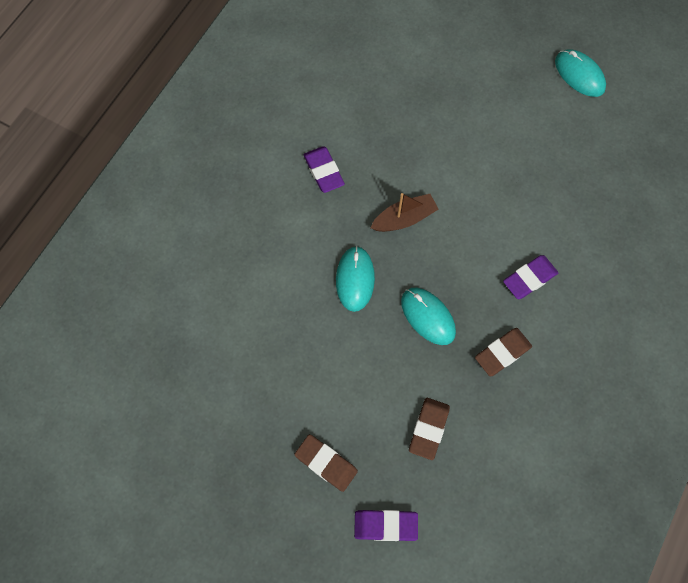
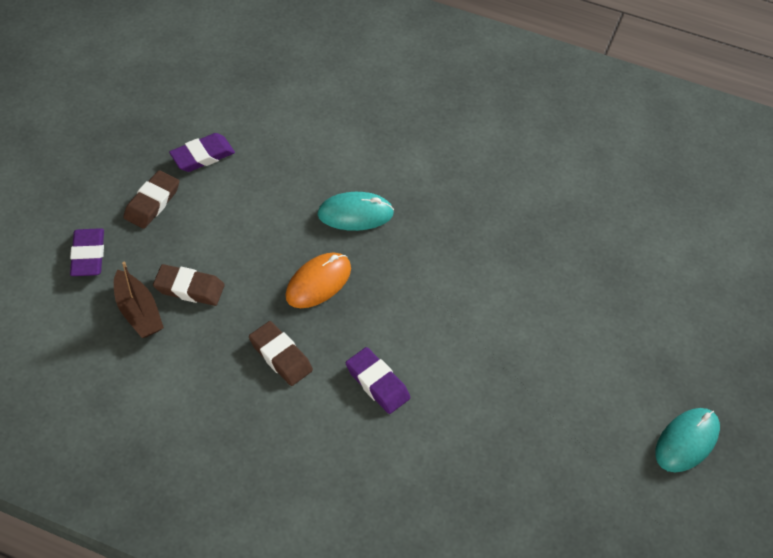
camera: 80 degrees right, 15 degrees down
(323, 171) = (482, 178): purple eraser -> purple eraser (202, 156)
(404, 218) = (436, 255): brown boat -> brown boat (138, 312)
(428, 317) = (318, 282): turquoise mouse -> orange mouse

